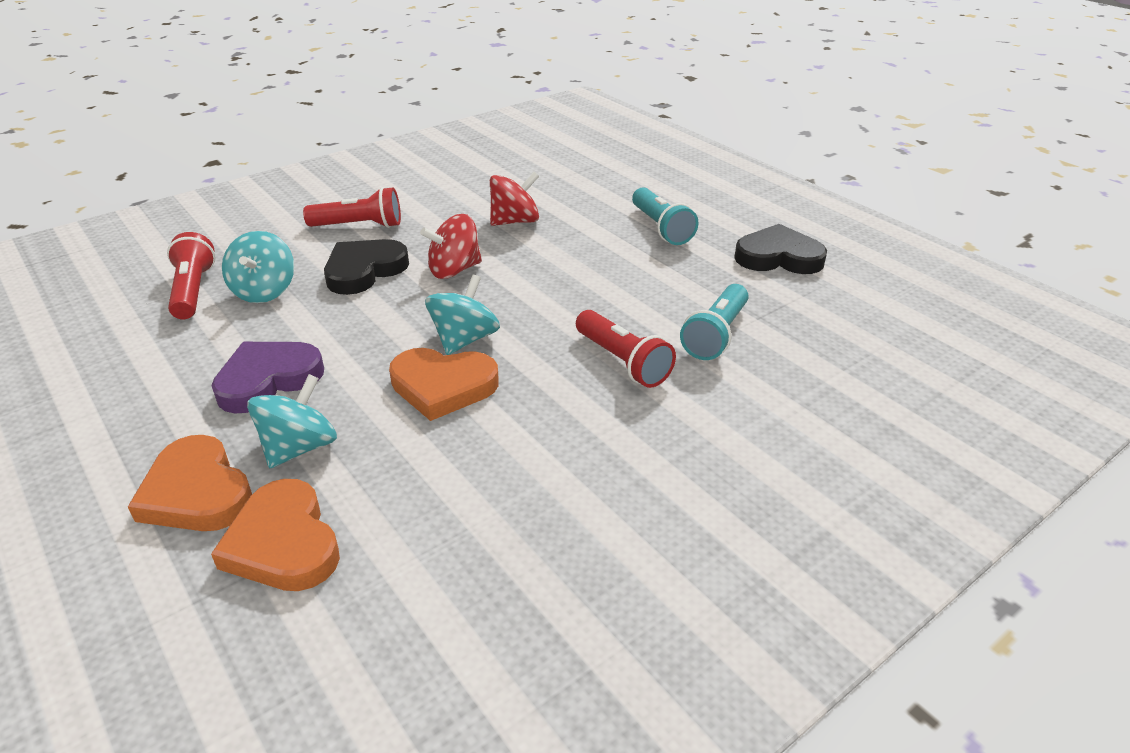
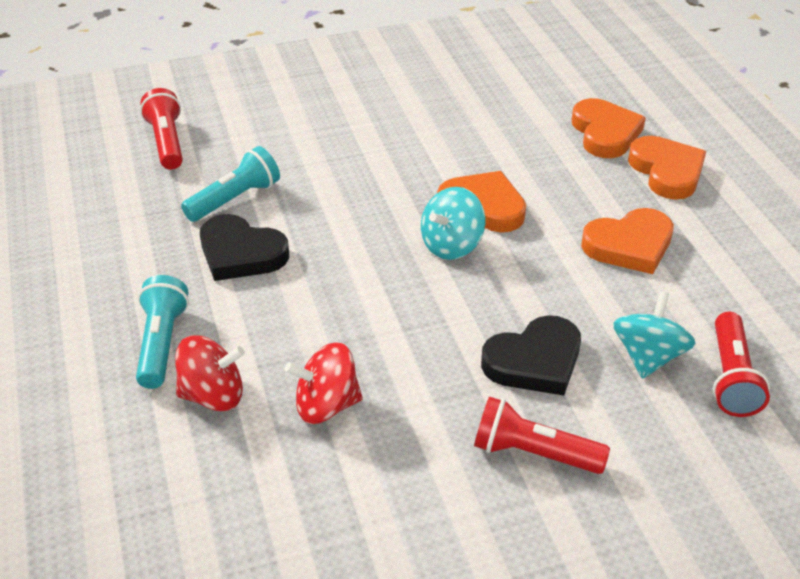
camera: 160 degrees left, 5 degrees up
(268, 380) = (629, 245): purple heart -> orange heart
(299, 447) = (598, 185): turquoise spinning top -> none
(454, 270) = (433, 336): red spinning top -> red spinning top (213, 395)
(623, 362) = (329, 194): red flashlight -> red flashlight (167, 142)
(778, 257) = (86, 267): black heart -> black heart (241, 253)

